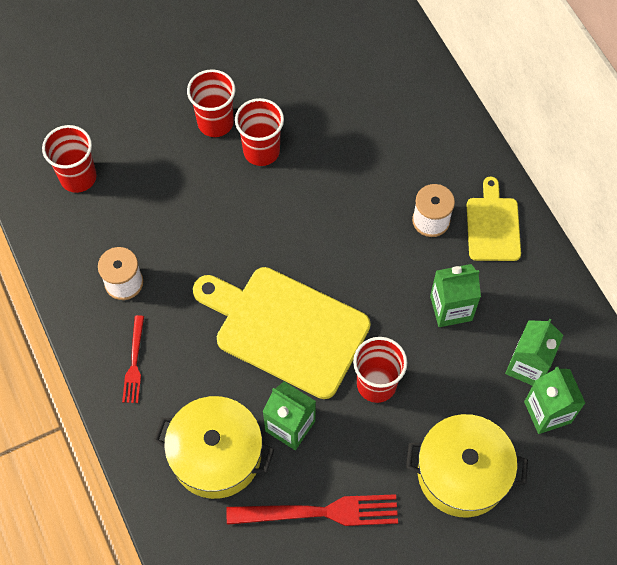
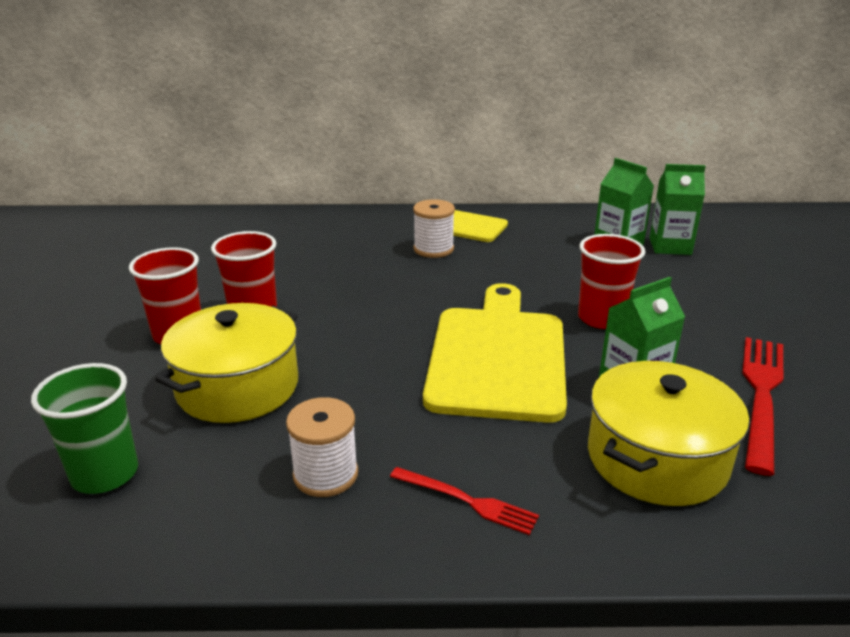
camera: 65 degrees left, 35 degrees down
(78, 177) = (105, 474): red cup -> green cup
(286, 329) = (497, 356): yellow cutting board -> yellow cutting board turned 135 degrees clockwise
(451, 308) = (536, 262): green carton -> none
(462, 473) = (725, 298): yellow pot -> yellow pot (237, 387)

